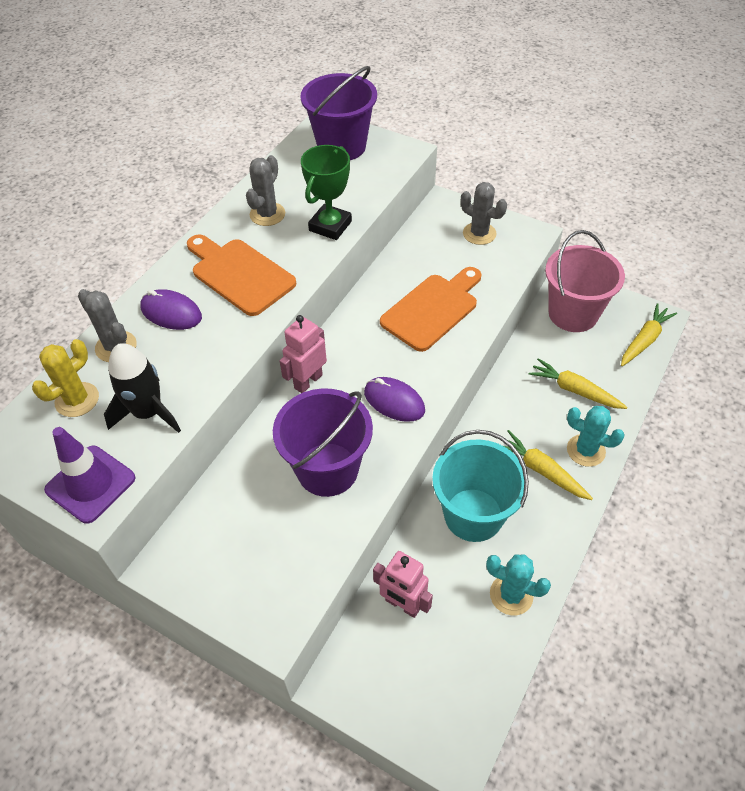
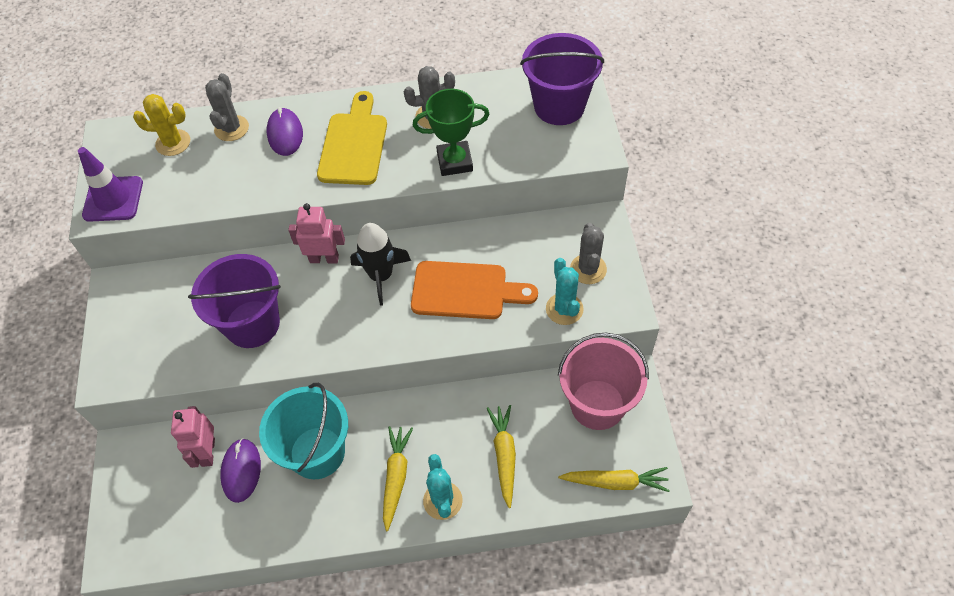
camera: 55 degrees right, 5 degrees up
(148, 413) = (188, 186): black rocket -> black rocket (381, 276)
(240, 274) = (354, 144): orange cutting board -> yellow cutting board
(394, 401) = (346, 325): purple mouse -> purple mouse (241, 471)
(511, 595) = (262, 521): turquoise cactus -> turquoise cactus (564, 309)

